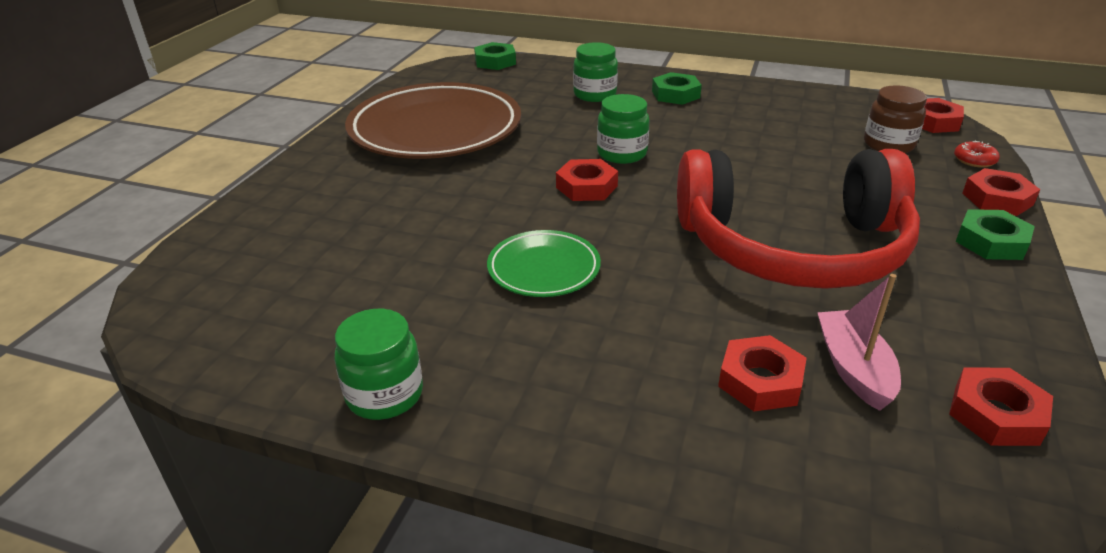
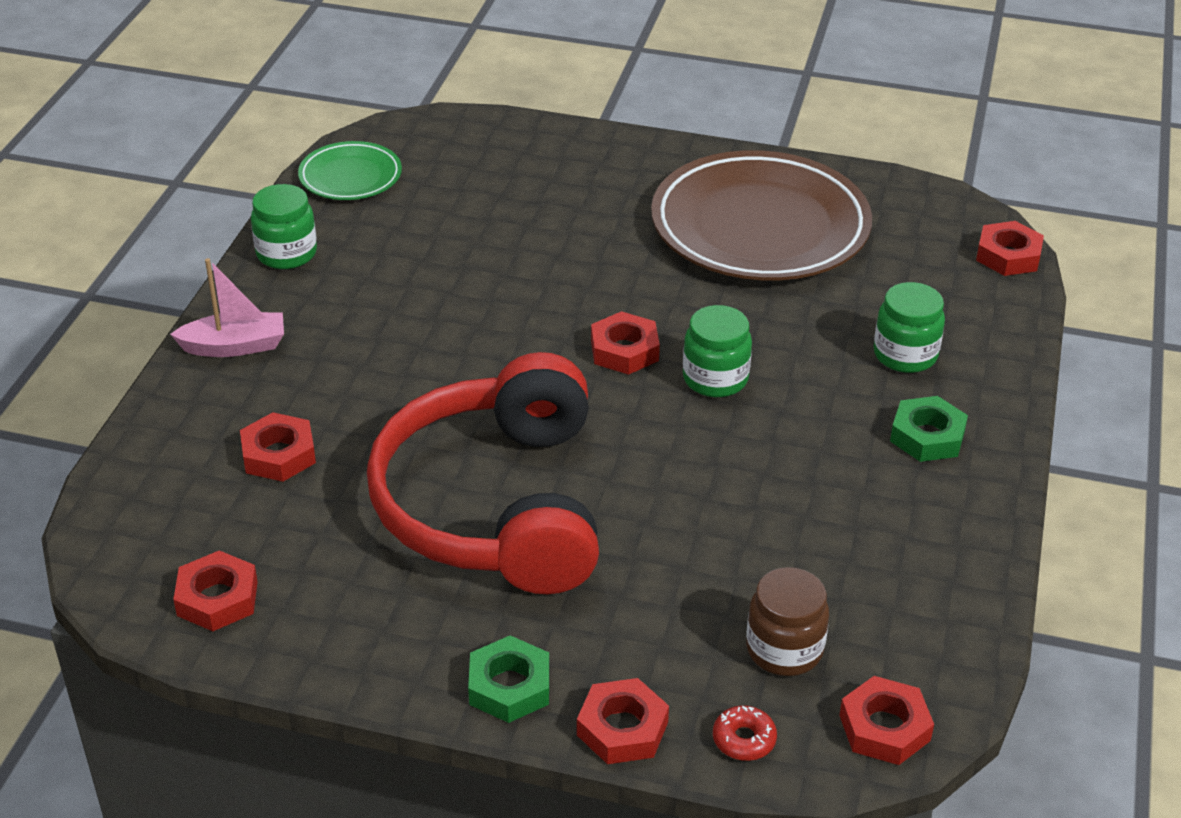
camera: 85 degrees right, 5 degrees up
(495, 61) = (1008, 255): green nut -> red nut
(544, 269) = (455, 325): green plate -> green plate (350, 176)
(853, 368) = (288, 517): pink boat -> pink boat (235, 346)

